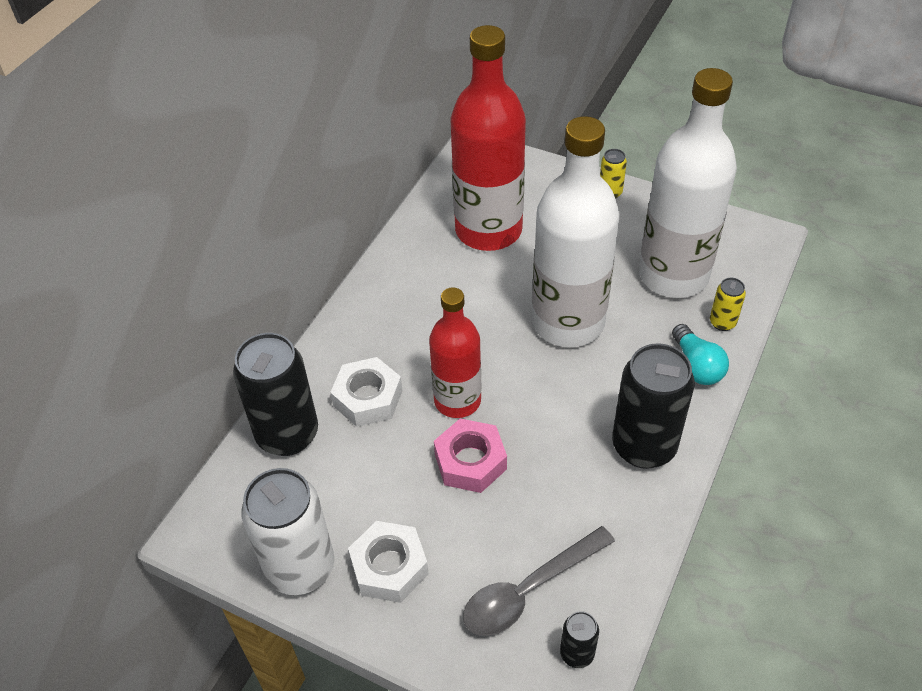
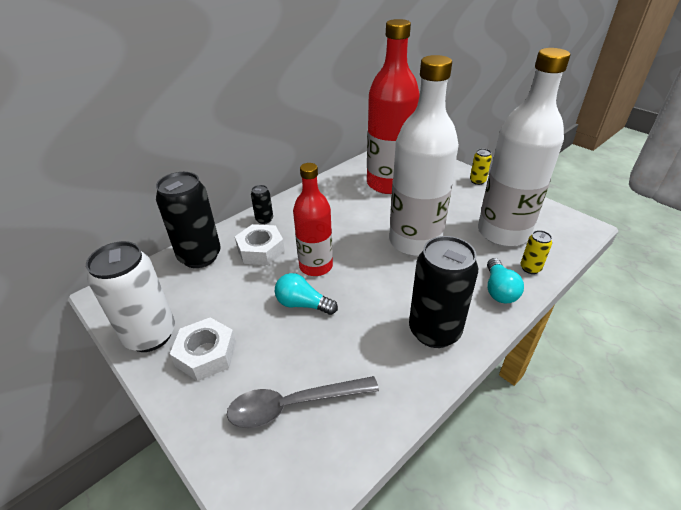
camera: 20 degrees right, 10 degrees down
(470, 461) = (303, 304): pink nut -> turquoise light bulb
(577, 653) = (303, 471): black can -> black can (264, 219)

